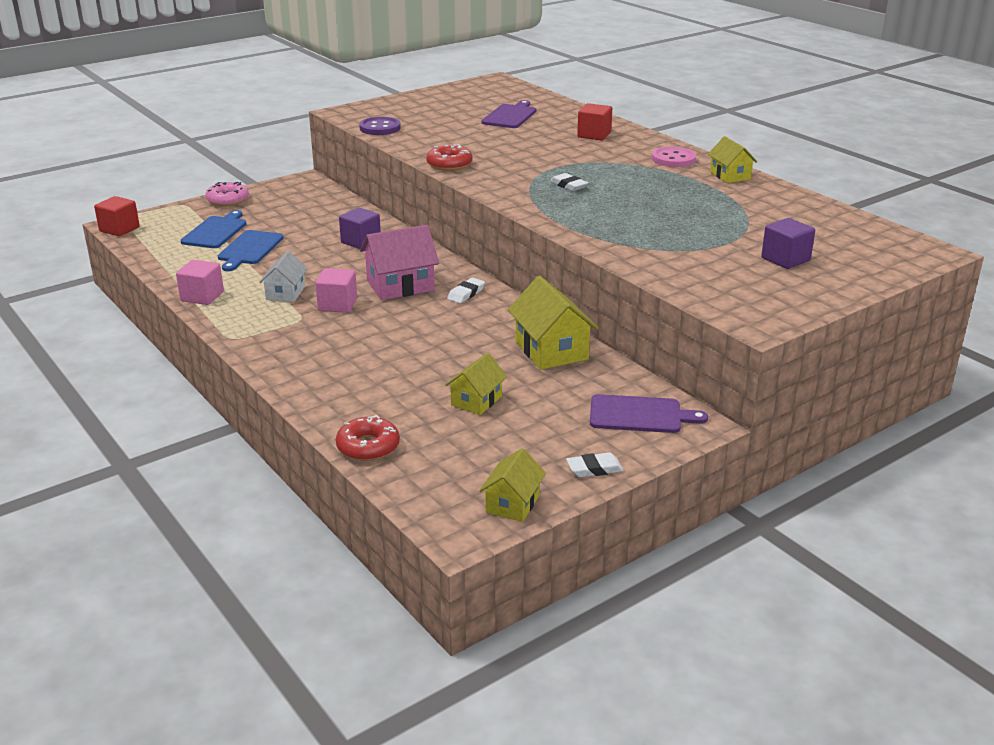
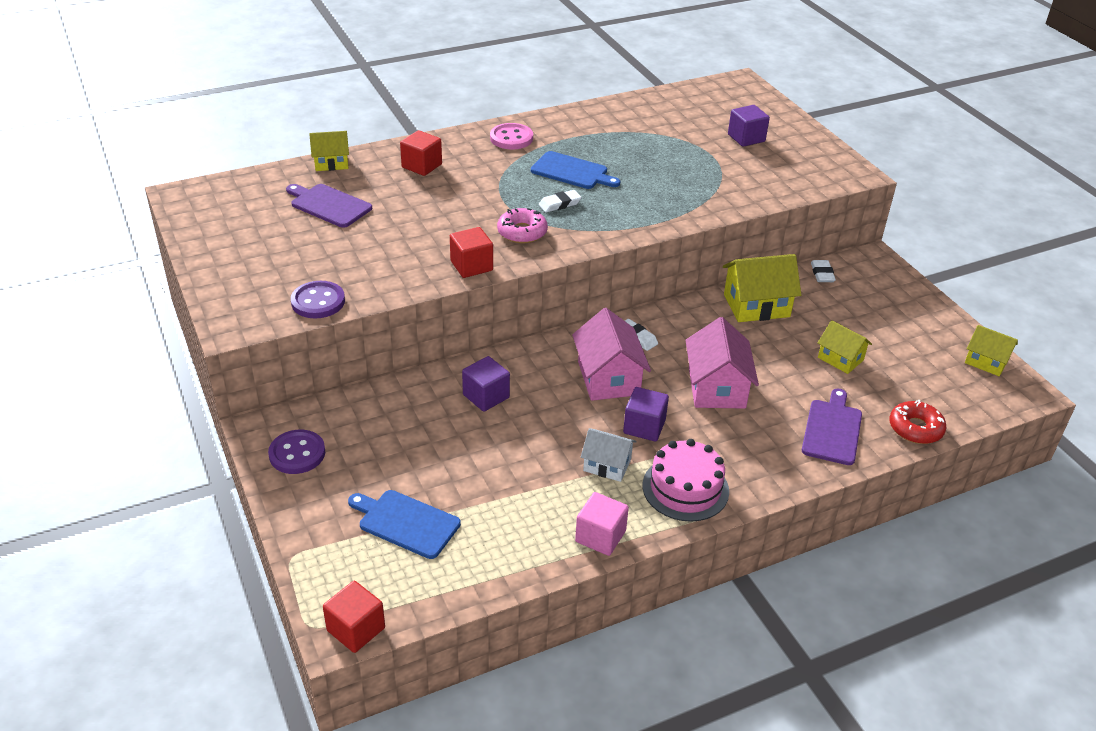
camera: 80 degrees left, 10 degrees up
(228, 200) = (298, 509): pink donut -> pink donut (522, 232)
(249, 249) = (475, 491): blue cutting board -> blue cutting board (572, 171)
(260, 327) = (685, 488): none -> pink cake
(282, 192) = (297, 453): none -> purple button
(337, 305) = (644, 427): pink cube -> purple cube
(403, 334) = (716, 388): none -> pink house
(449, 164) = (471, 266): red donut -> red cube
(594, 469) = (937, 316): white eraser -> white eraser (822, 274)
(639, 415) = (861, 281): purple cutting board -> purple cutting board (832, 430)
(730, 176) = (564, 121): yellow house -> yellow house (331, 163)

